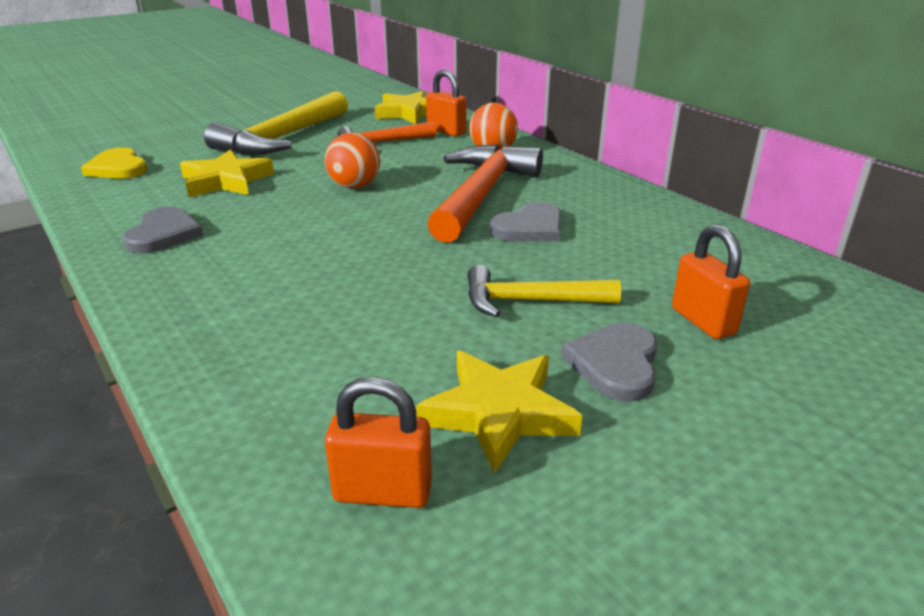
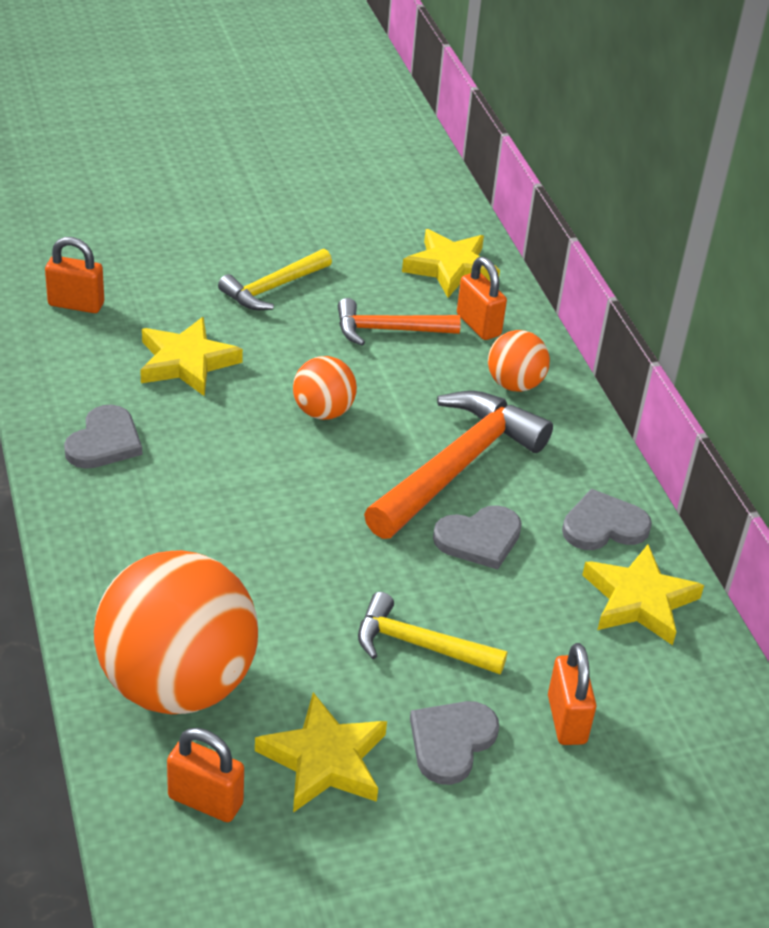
camera: 15 degrees right, 10 degrees up
(118, 168) = (76, 304): yellow heart -> orange padlock
(282, 138) = (273, 288): yellow hammer -> yellow hammer, size x0.59
(301, 388) = (177, 684): none -> orange ball
(618, 203) = (603, 526): none -> grey heart
(685, 236) = (639, 600): none -> yellow star

